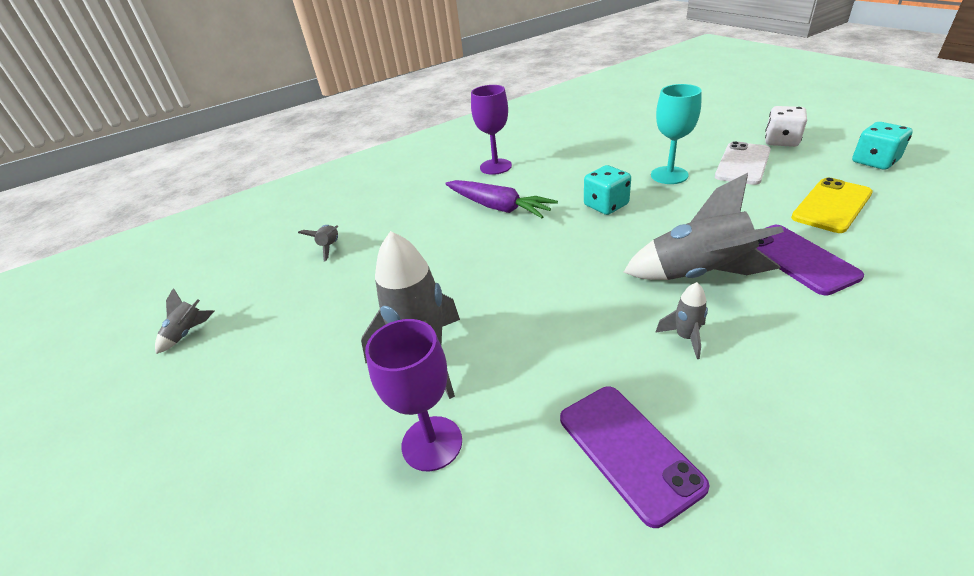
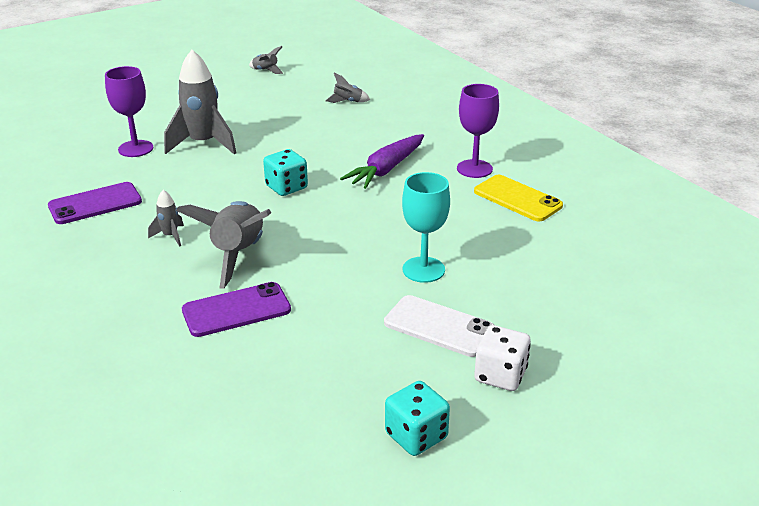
camera: 85 degrees right, 5 degrees down
(606, 205) = (370, 224): turquoise dice -> turquoise dice (286, 187)
(831, 205) = (319, 361): yellow phone -> yellow phone (517, 199)

